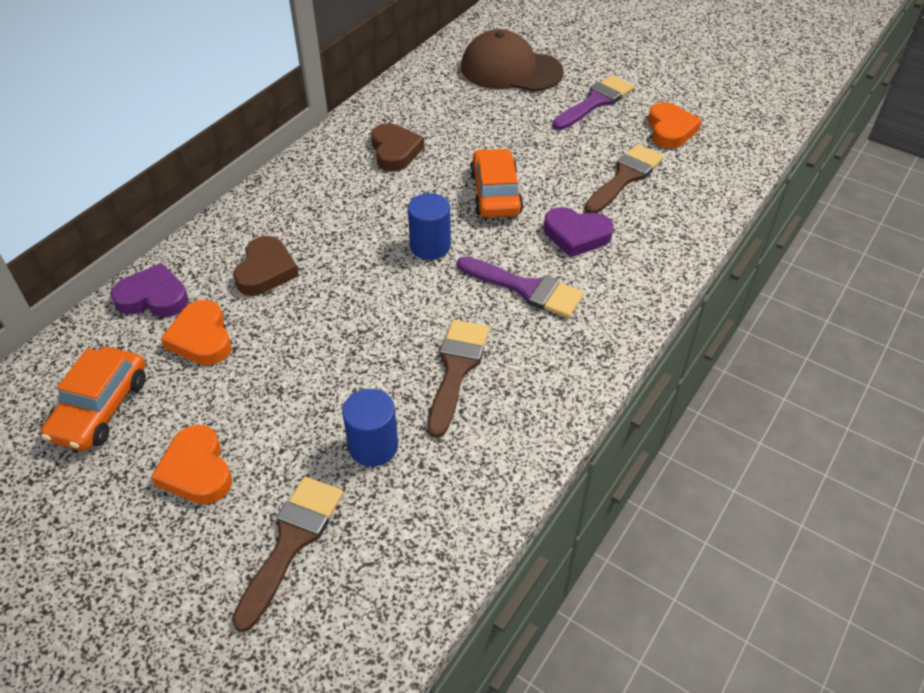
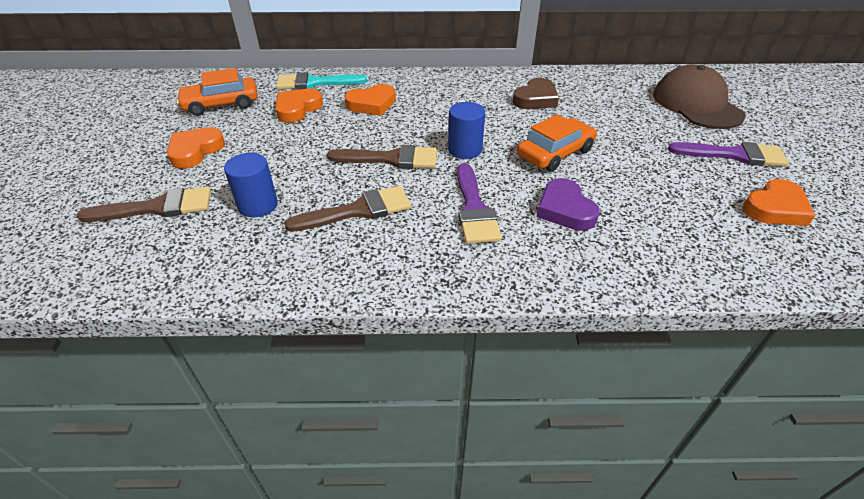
camera: 55 degrees right, 5 degrees down
(153, 297) = (314, 83): purple heart -> turquoise brush
(266, 271) = (372, 104): brown heart -> orange heart
(625, 177) = (671, 207): brown brush -> brown brush (391, 159)

